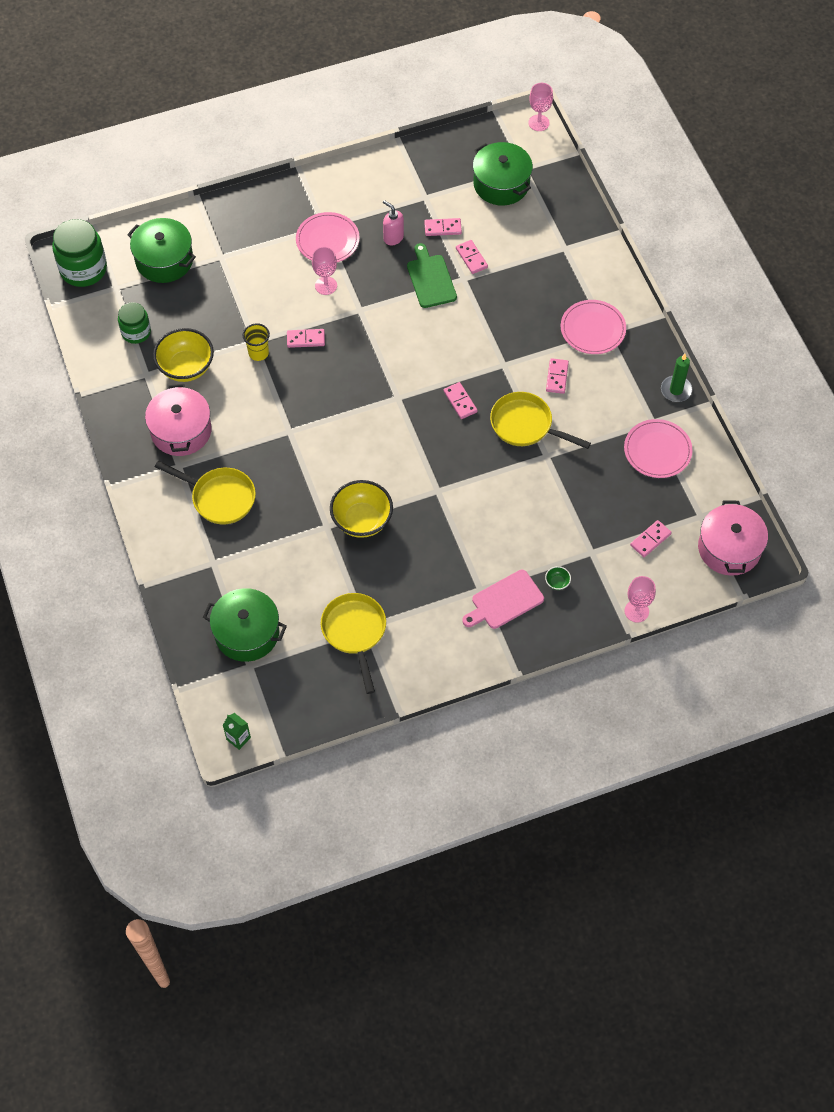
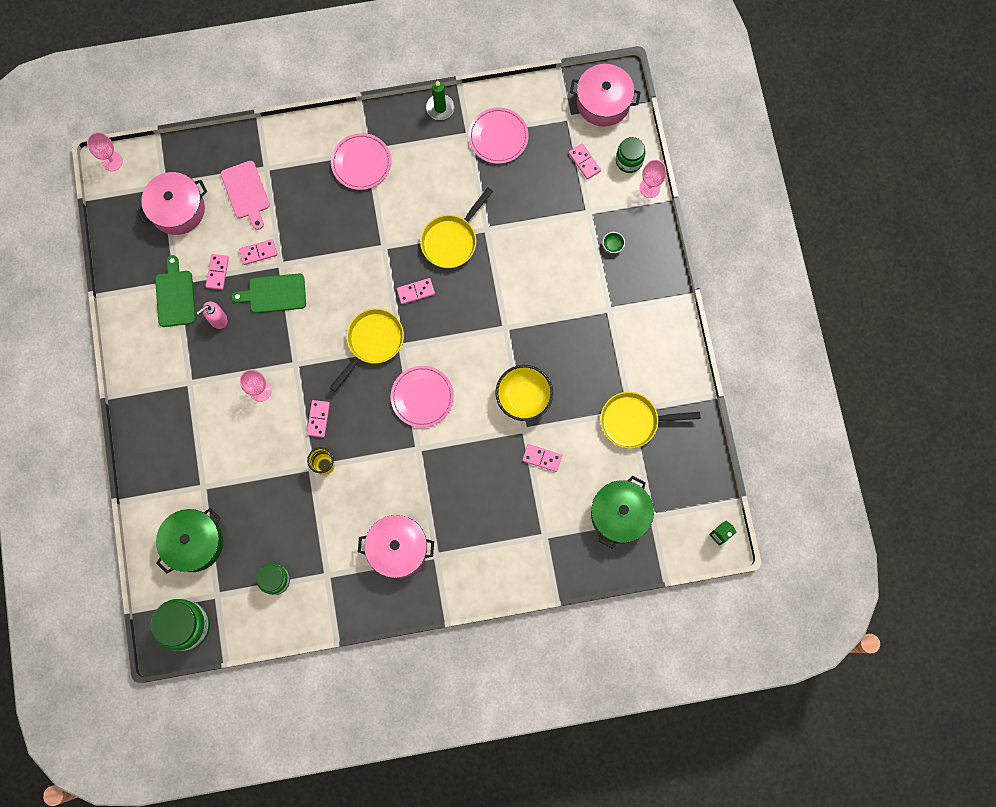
camera: 80 degrees left, 15 degrees up
(186, 367) = (327, 536): yellow bowl -> none
(219, 497) = (477, 522): yellow pan -> yellow pan (372, 342)
(327, 240) = (206, 381): pink plate -> pink plate (422, 397)
(410, 199) = (175, 296): none -> green cutting board
(501, 184) = (178, 209): green pot -> pink pot
(504, 601) = (623, 291): pink cutting board -> pink cutting board (246, 192)
(557, 377) = (406, 204): pink domino -> pink domino (542, 458)
(664, 585) = (629, 161): none -> green jar

